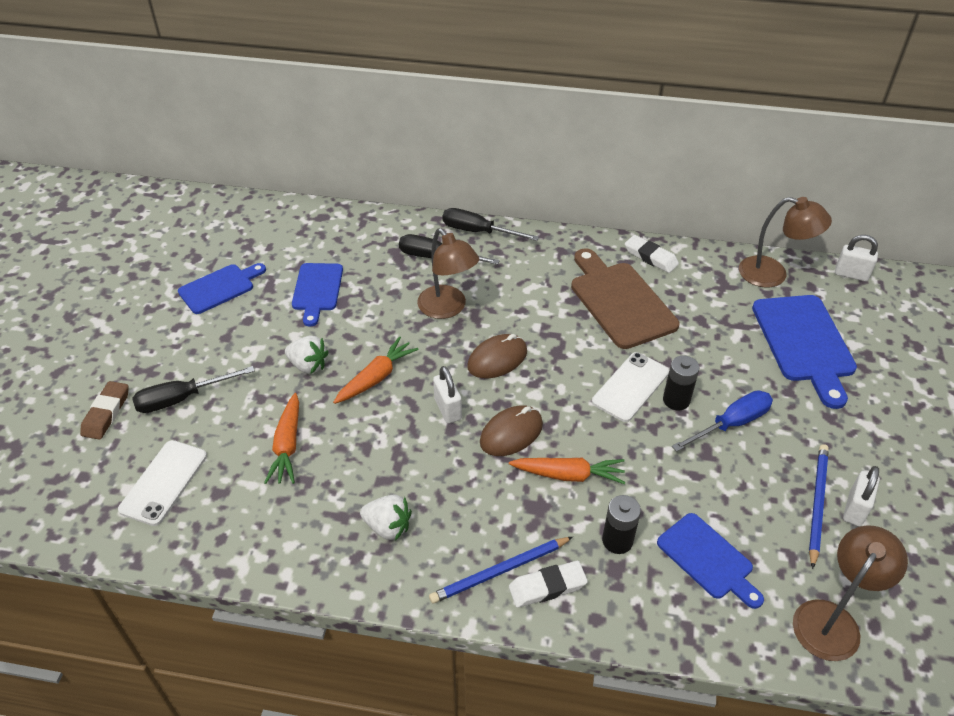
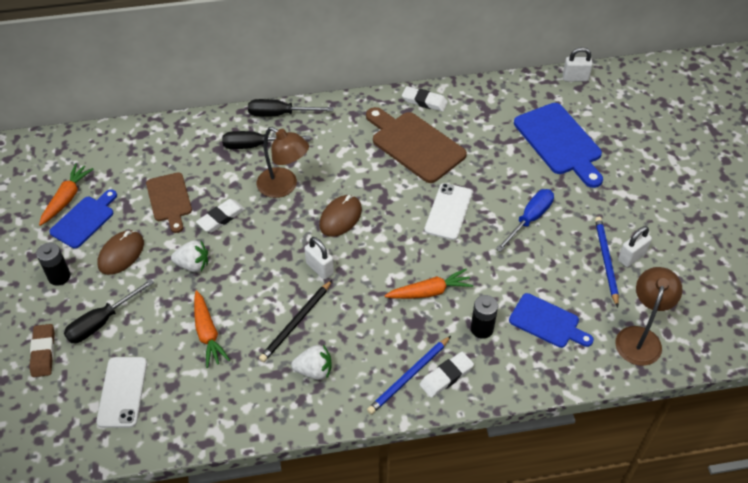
camera: 20 degrees left, 5 degrees up
(317, 290) = (169, 199): blue cutting board -> brown cutting board
(363, 323) = (221, 218): none -> white eraser
(376, 377) = (252, 259): orange carrot -> orange carrot (66, 198)
(392, 463) = (296, 323): none -> black pencil
(511, 433) = (375, 273): brown mouse -> brown mouse (121, 254)
(676, 400) = (485, 212): black battery -> black battery (59, 276)
(773, 274) = (519, 92): brown lamp -> none
(855, 509) = (631, 257): white padlock -> white padlock turned 45 degrees clockwise

